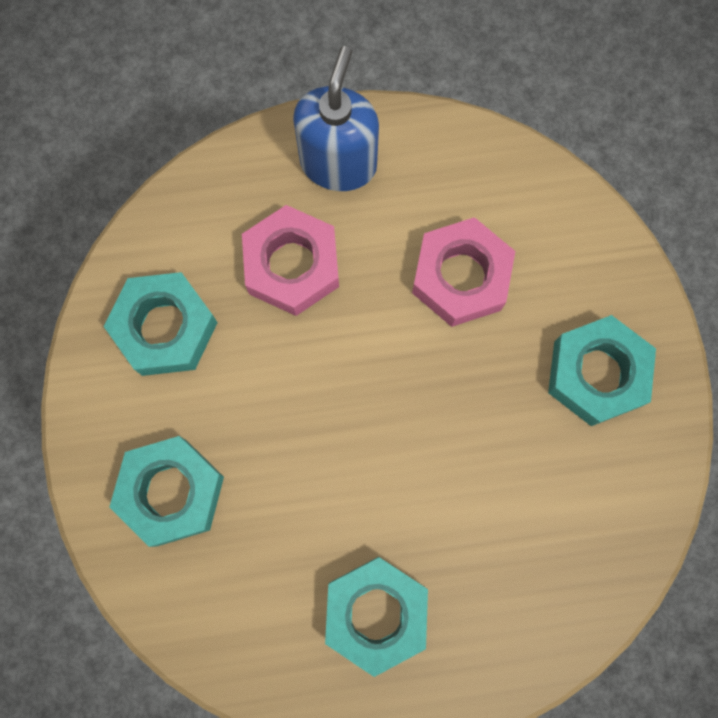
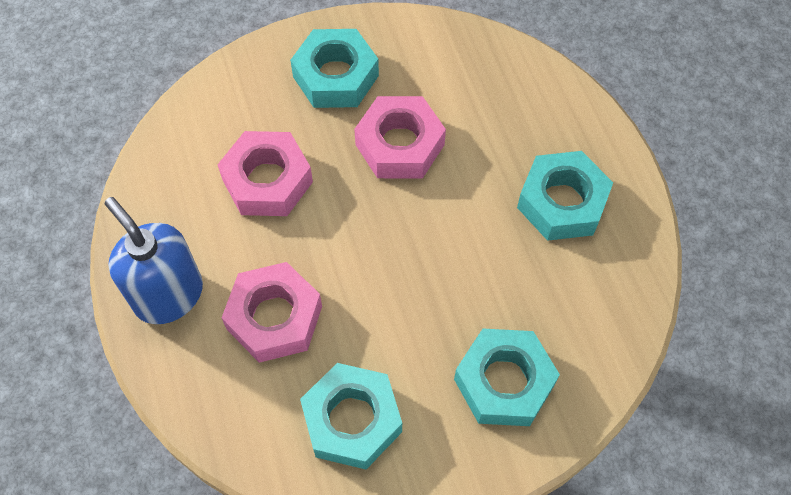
camera: 100 degrees left, 15 degrees down
(338, 162) = (168, 295): blue soap dispenser -> blue soap dispenser turned 45 degrees clockwise
(486, 434) = (400, 144): none -> pink nut

